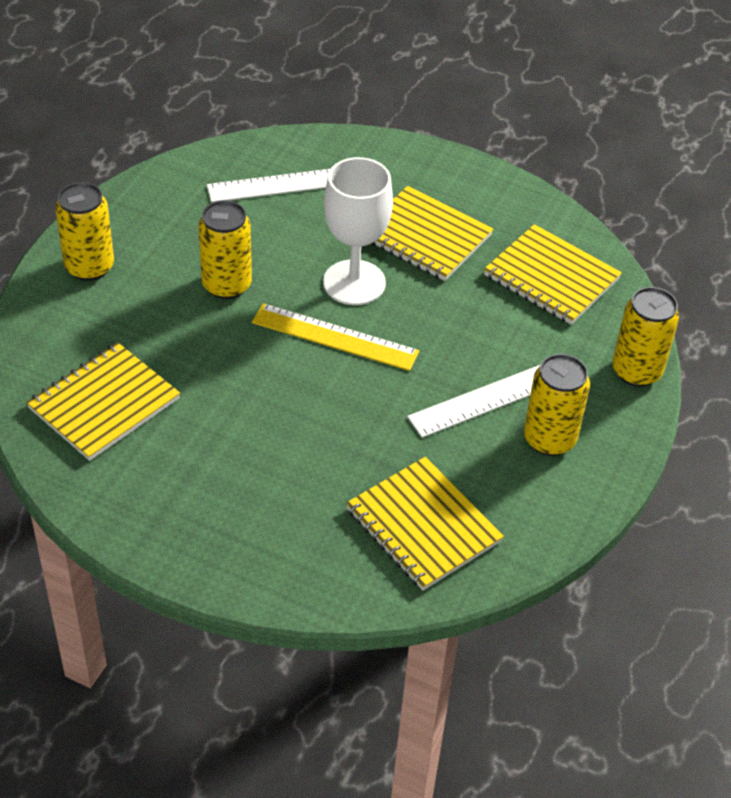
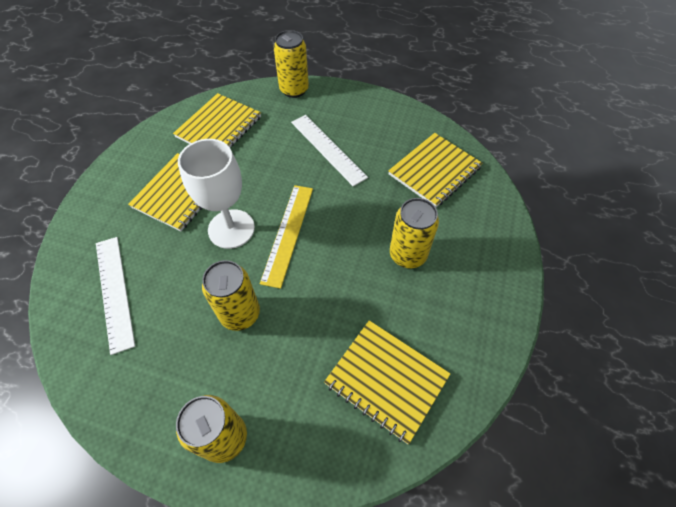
camera: 95 degrees left, 10 degrees up
(549, 439) = (353, 122): yellow can -> yellow can (407, 255)

